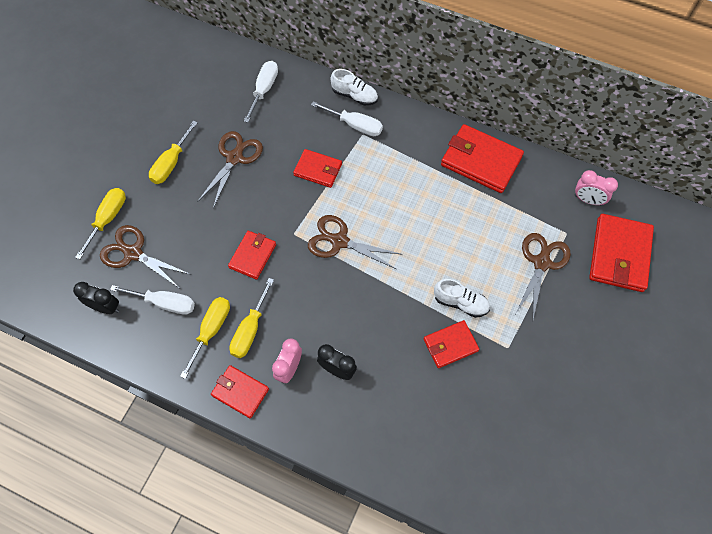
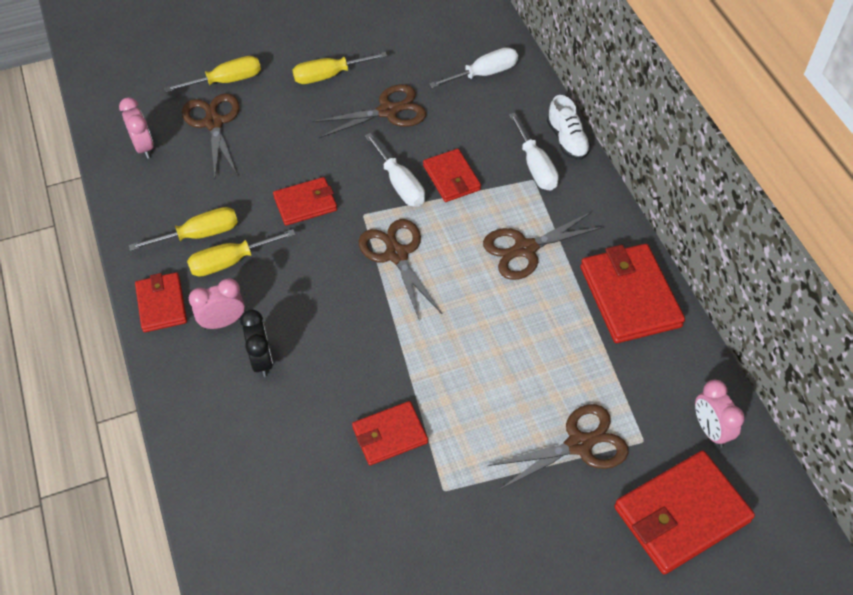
camera: 45 degrees right, 10 degrees down
(105, 307) = (143, 147): black clock -> pink clock
(165, 303) = (190, 182): white screwdriver -> white screwdriver (400, 184)
(403, 179) = (525, 249): none -> brown scissors
(450, 345) = (390, 435): red wallet -> red wallet turned 45 degrees counterclockwise
(460, 303) = (446, 407): white shoe -> none

